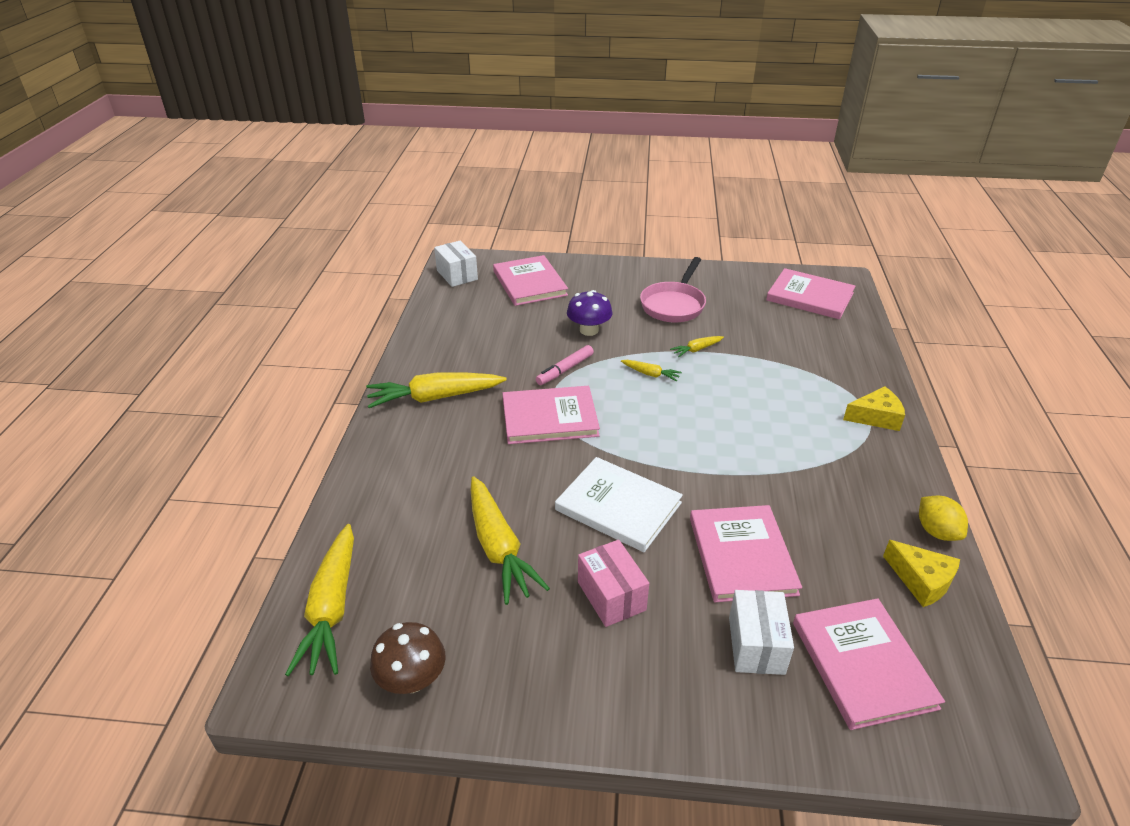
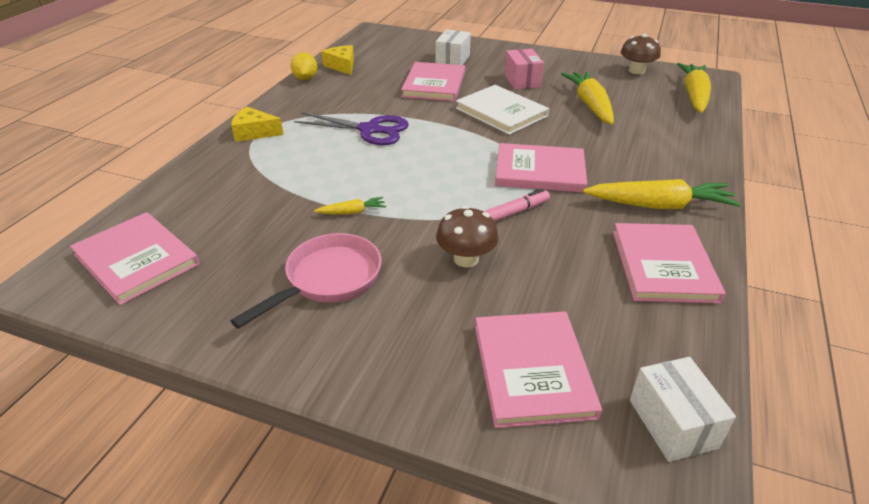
camera: 165 degrees left, 0 degrees up
(589, 330) = (466, 259): purple mushroom -> brown mushroom
(650, 374) = (421, 194): yellow carrot -> none
(758, 443) = (369, 130): none -> purple scissors
(863, 664) = (405, 51): pink book -> pink book (663, 265)

